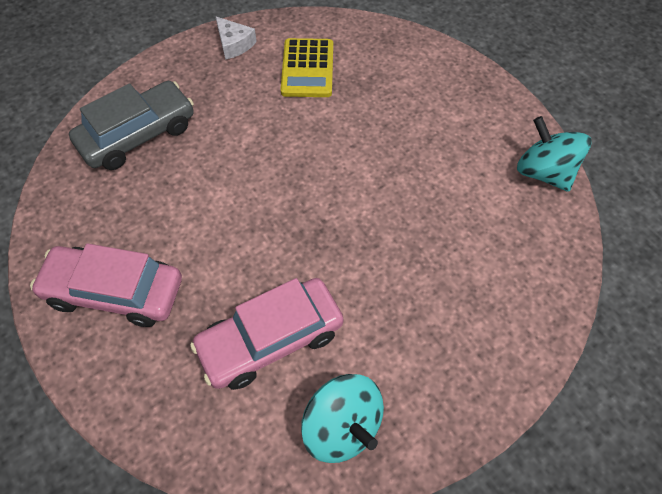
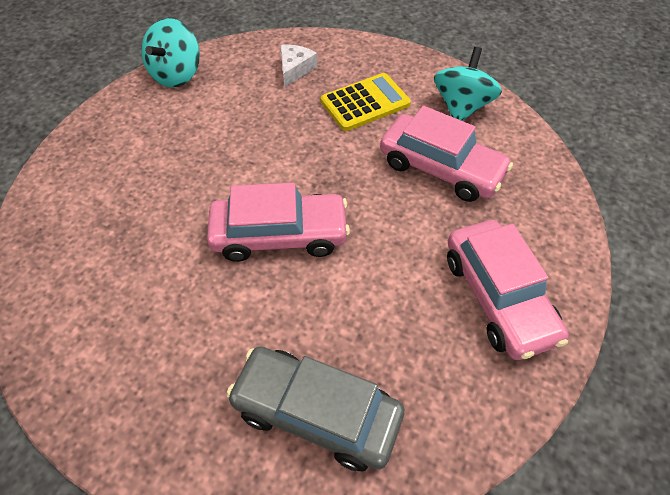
camera: 120 degrees left, 5 degrees down
(234, 44) = (101, 399): white cheese -> white cheese (295, 69)
(287, 173) = (279, 235): none -> pink car
(307, 69) = (118, 290): yellow calculator -> yellow calculator (365, 103)

